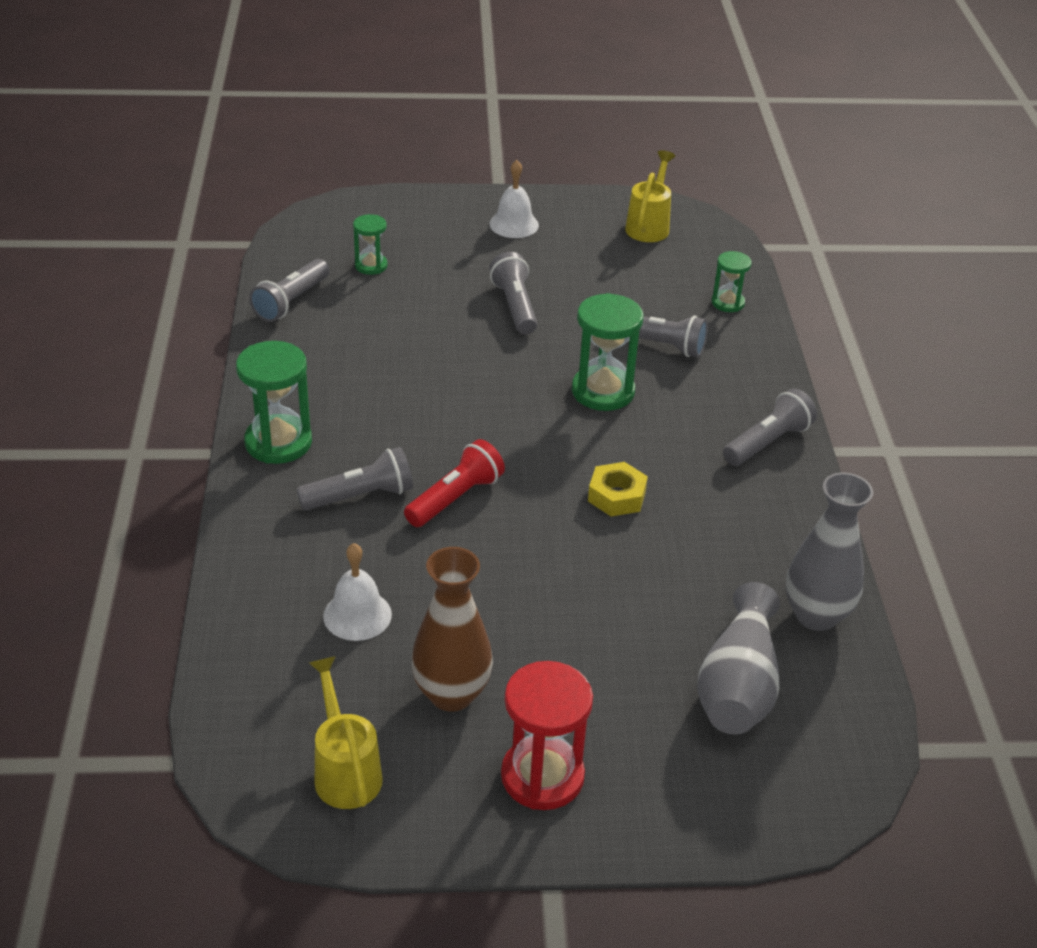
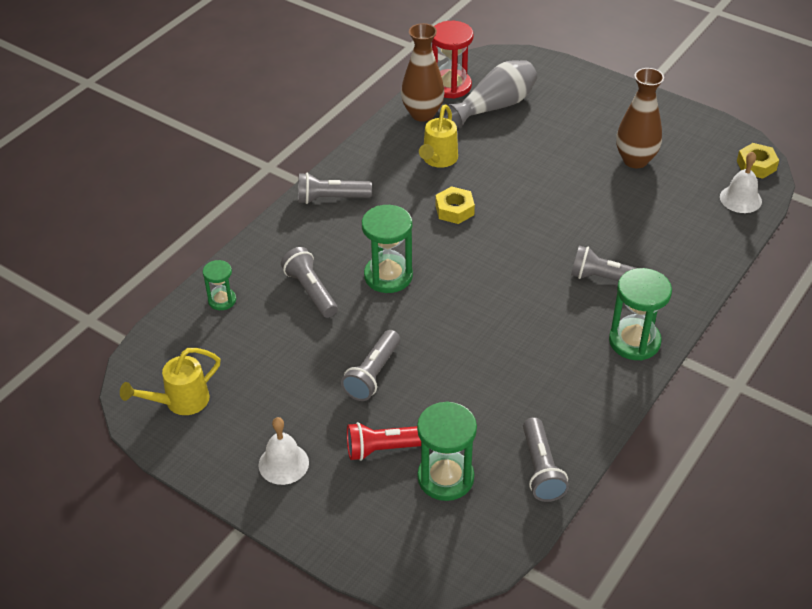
camera: 140 degrees left, 5 degrees up
(256, 785) = (756, 165): none -> yellow nut
(291, 302) = (541, 469): grey flashlight -> grey flashlight turned 105 degrees clockwise
(345, 771) = (710, 153): yellow watering can -> yellow watering can (438, 160)
(357, 615) = (657, 215): white bell -> white bell (740, 199)
(371, 266) = (445, 478): green hourglass -> green hourglass, size x1.76
(455, 498) = (549, 252): red flashlight -> red flashlight (387, 449)
(542, 776) = (620, 114): red hourglass -> red hourglass (450, 86)
(816, 615) = (422, 114): grey vase -> brown vase

